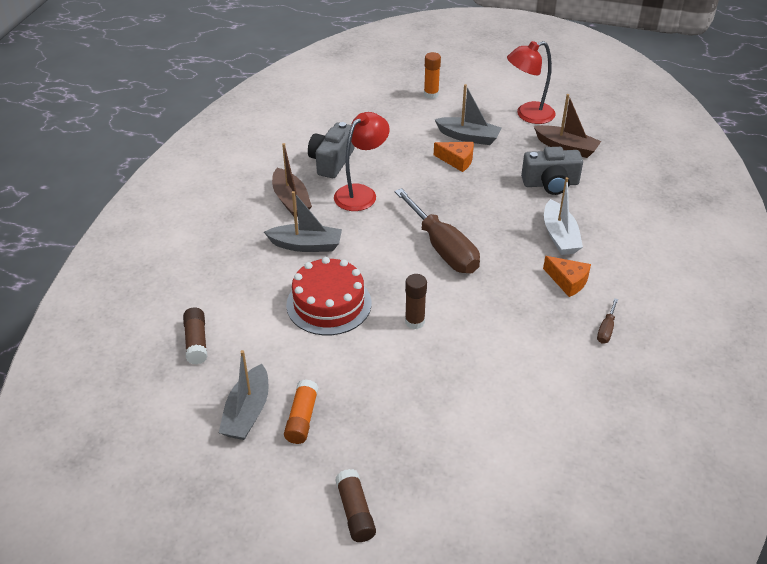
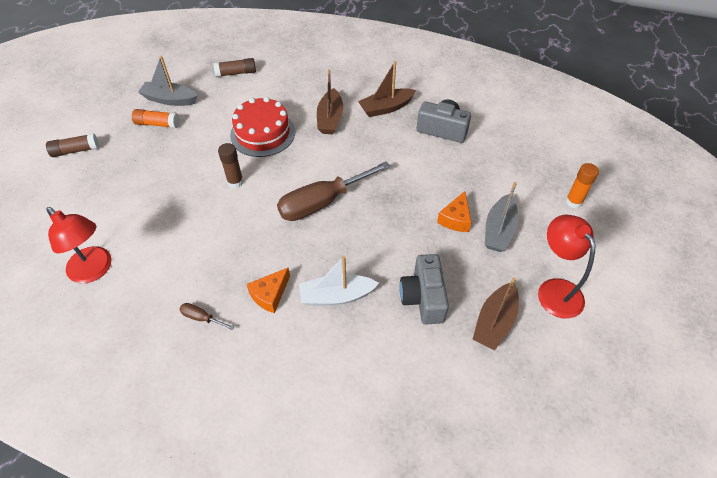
camera: 90 degrees right, 10 degrees up
(306, 245) = (330, 118): grey boat -> brown boat
(361, 193) = (398, 149): red lamp -> red lamp (95, 270)

